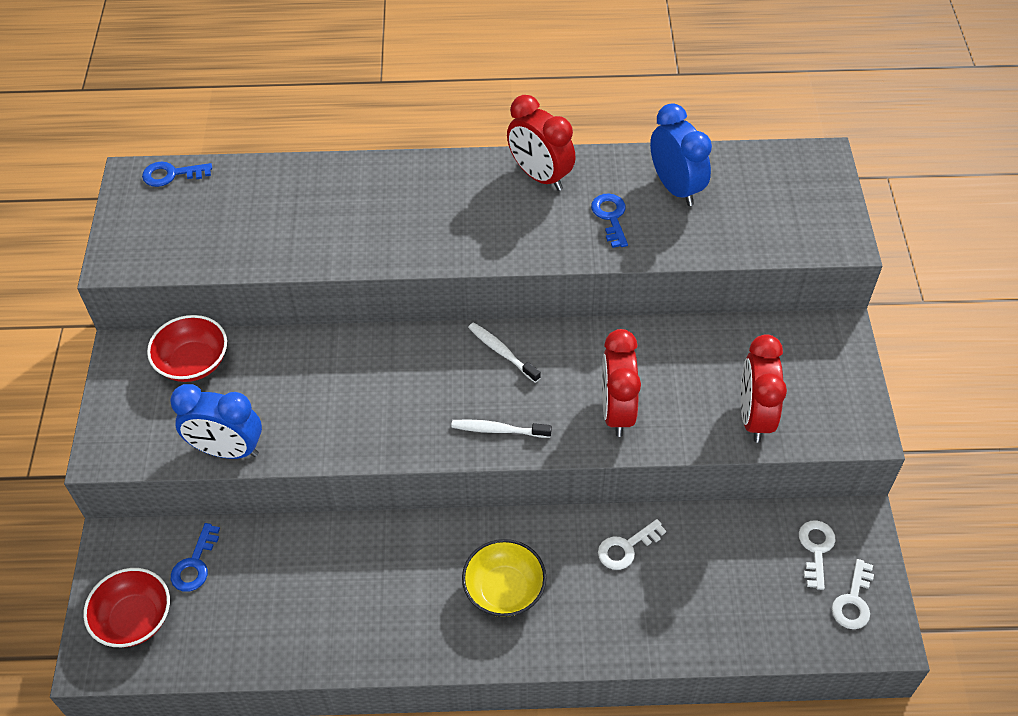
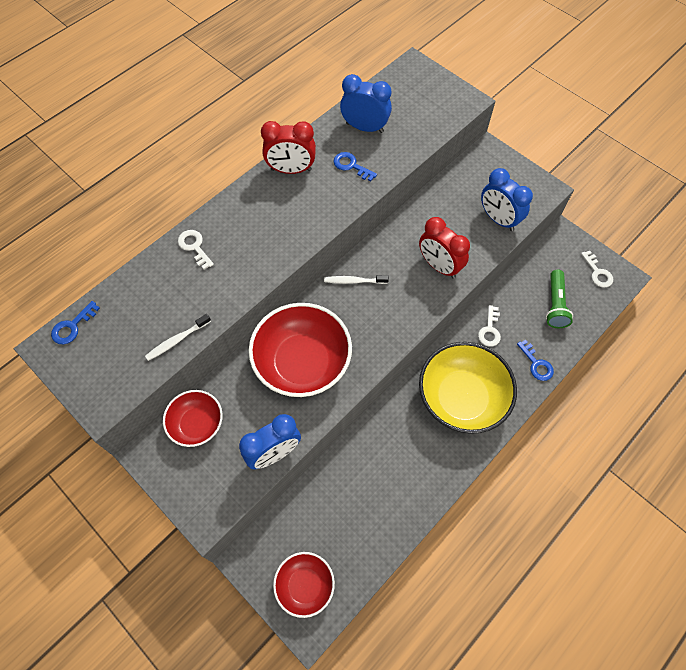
camera: 45 degrees left, 10 degrees up
(195, 564) = (303, 527): blue key -> blue key (536, 364)
(353, 389) = (302, 362): none -> red bowl
(498, 430) = (397, 321): white toothbrush -> white toothbrush (177, 340)
(504, 590) = (461, 398): yellow bowl -> yellow bowl, size x1.78
(745, 589) = (555, 305): none -> green flashlight
(754, 416) = (498, 219): red clock -> blue clock
(816, 549) = (561, 262): white key -> white key (194, 247)

